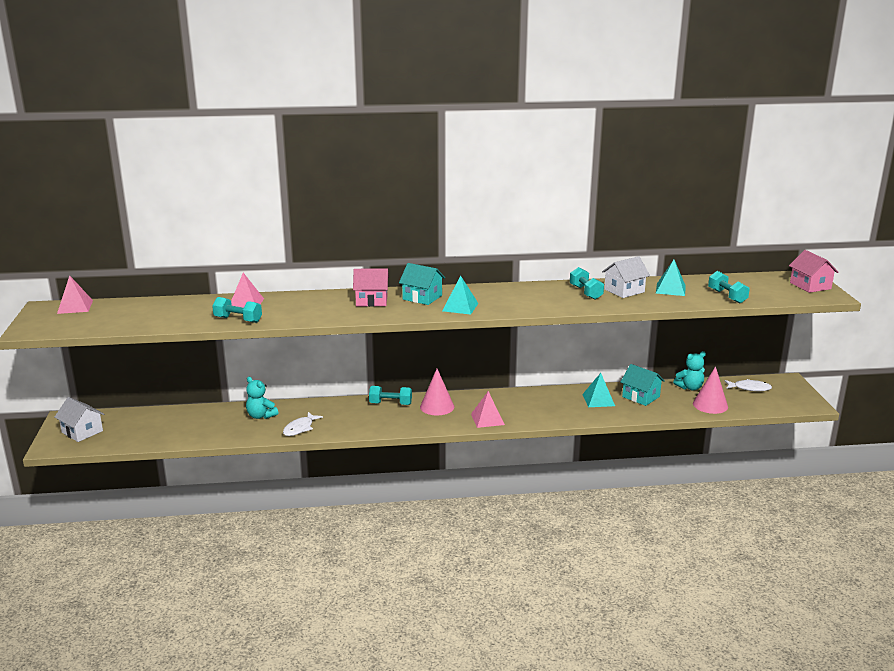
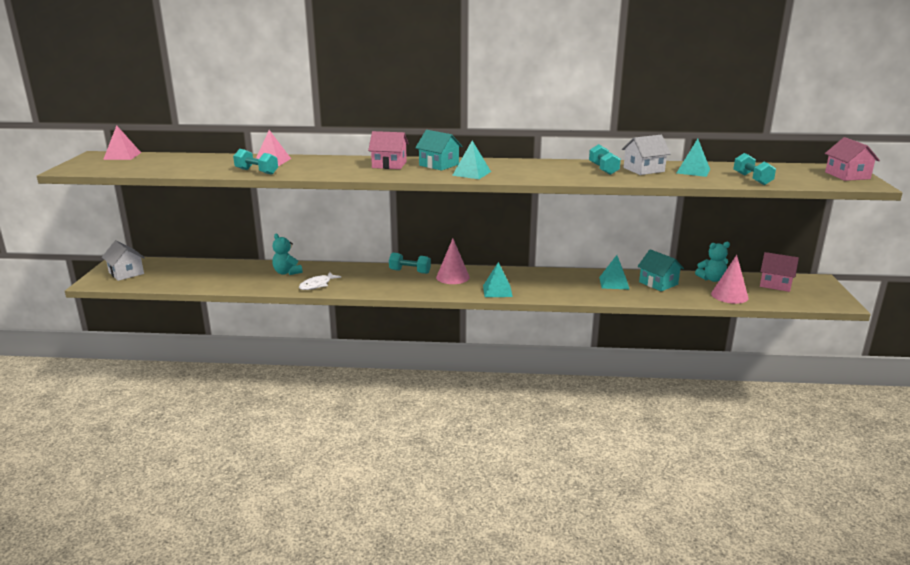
camera: 10 degrees right, 0 degrees up
(487, 419) = (497, 291): pink pyramid -> turquoise pyramid
(749, 388) = (775, 284): white fish -> pink house

